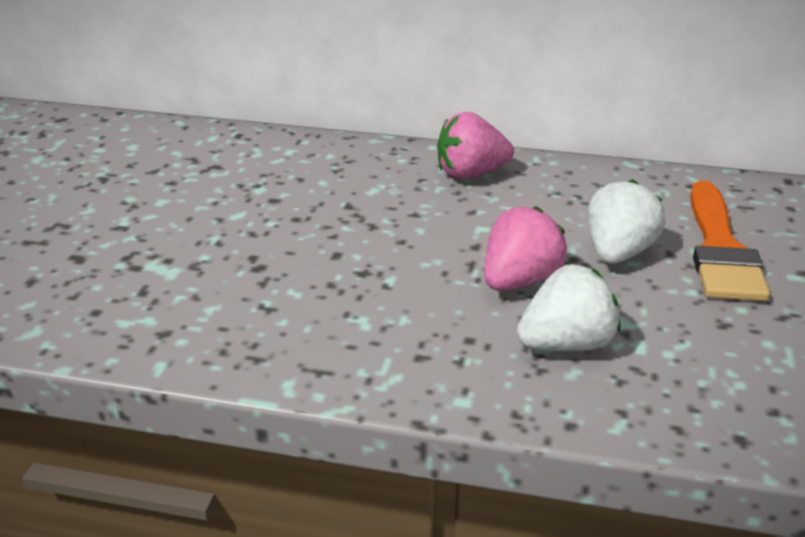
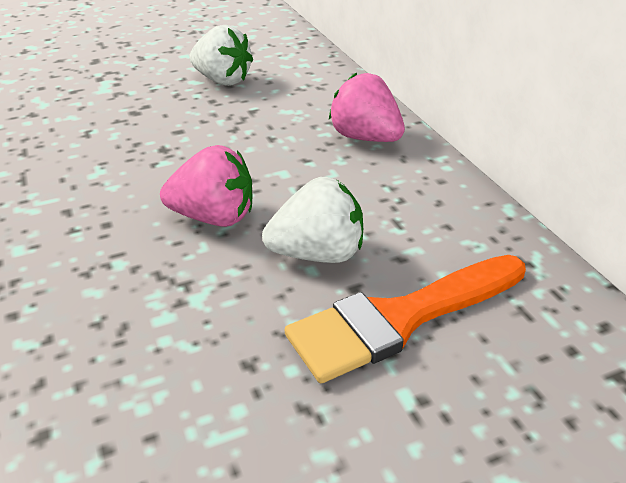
camera: 55 degrees right, 5 degrees up
(566, 344) = (132, 273): white strawberry -> white strawberry (222, 80)

